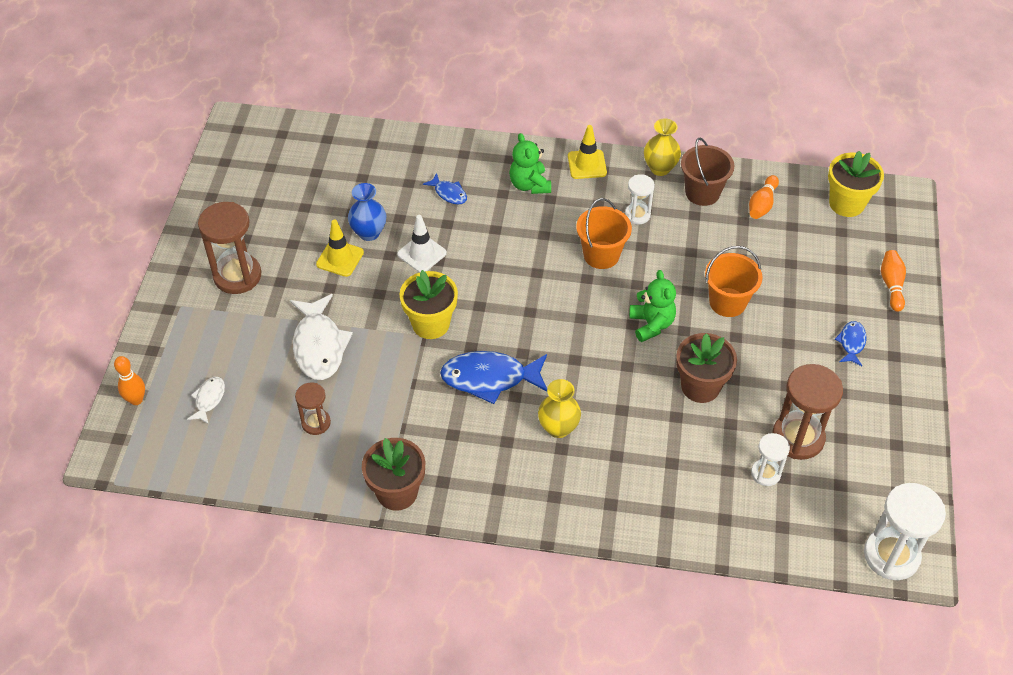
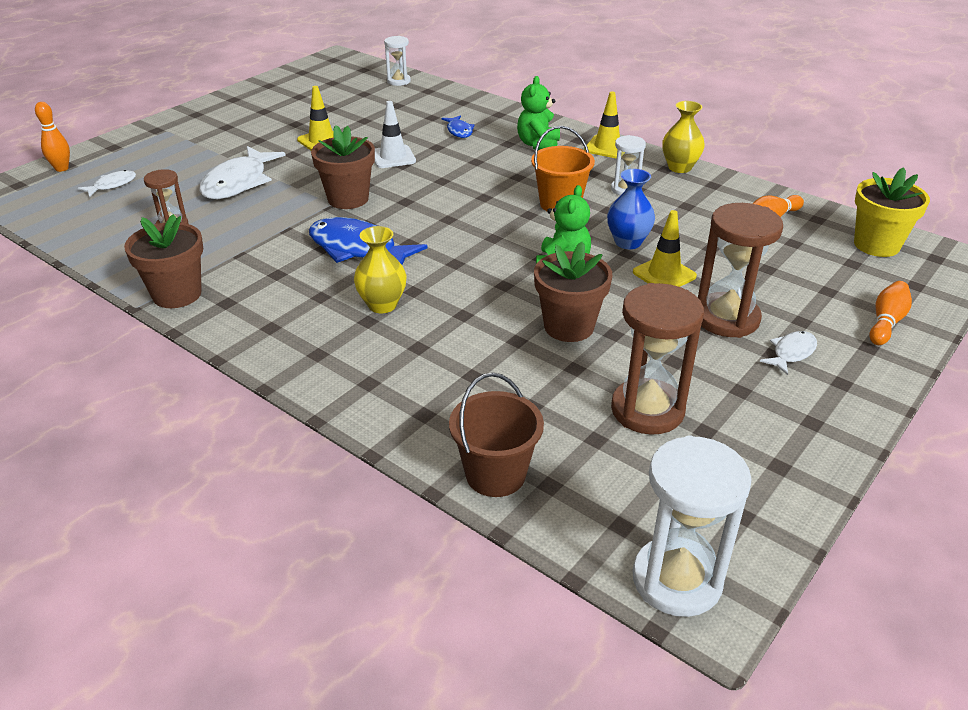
camera: 30 degrees right, 15 degrees down
(237, 276) = (230, 128): brown hourglass -> brown hourglass (726, 318)
(369, 233) = (364, 134): blue vase -> blue vase (628, 242)
(430, 324) = (348, 199): yellow flower pot -> brown flower pot
(702, 193) = (710, 194): brown bucket -> brown bucket (495, 474)
(727, 302) = (664, 274): orange bucket -> yellow traffic cone
(765, 473) = (575, 426): white hourglass -> white hourglass (398, 81)
(851, 343) = (791, 353): blue fish -> white fish

